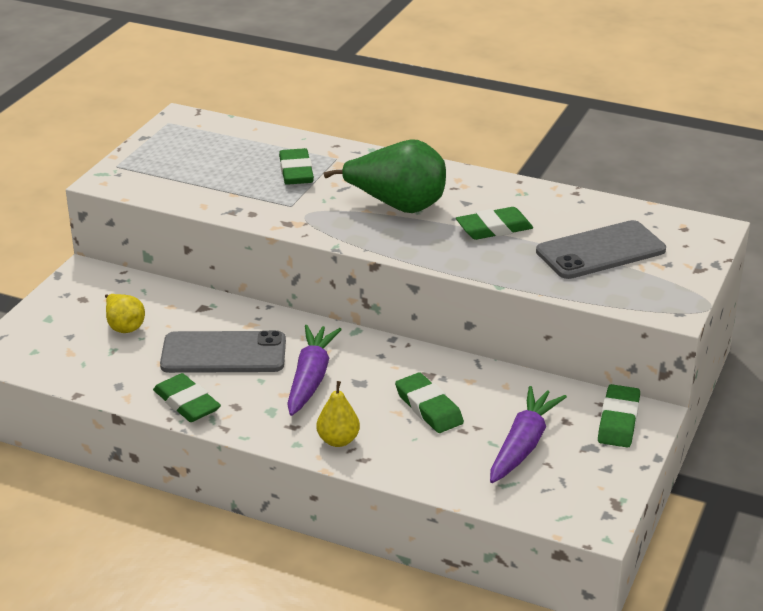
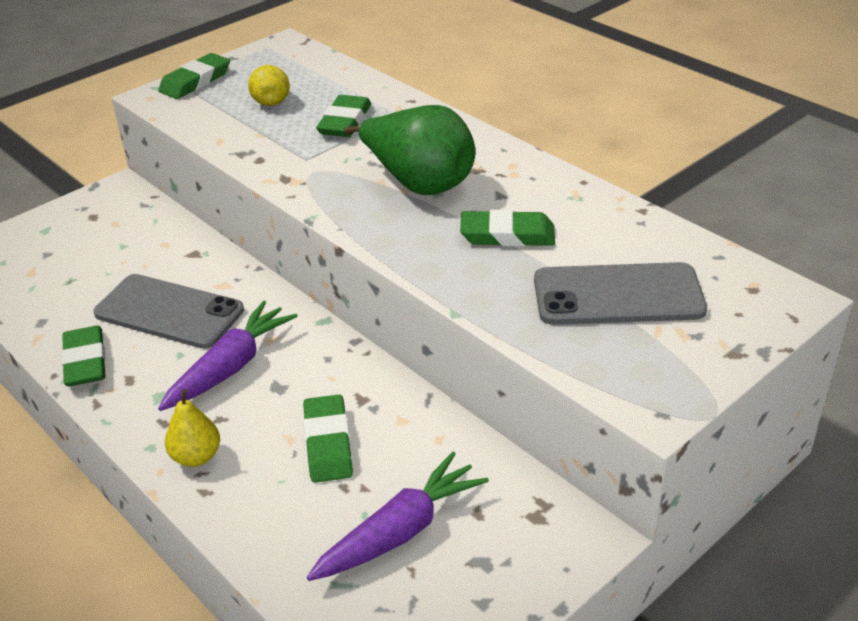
camera: 25 degrees right, 5 degrees up
(124, 326) = (103, 256): yellow pear -> yellow pear (271, 100)
(618, 421) = (544, 533): green eraser -> green eraser (195, 81)

